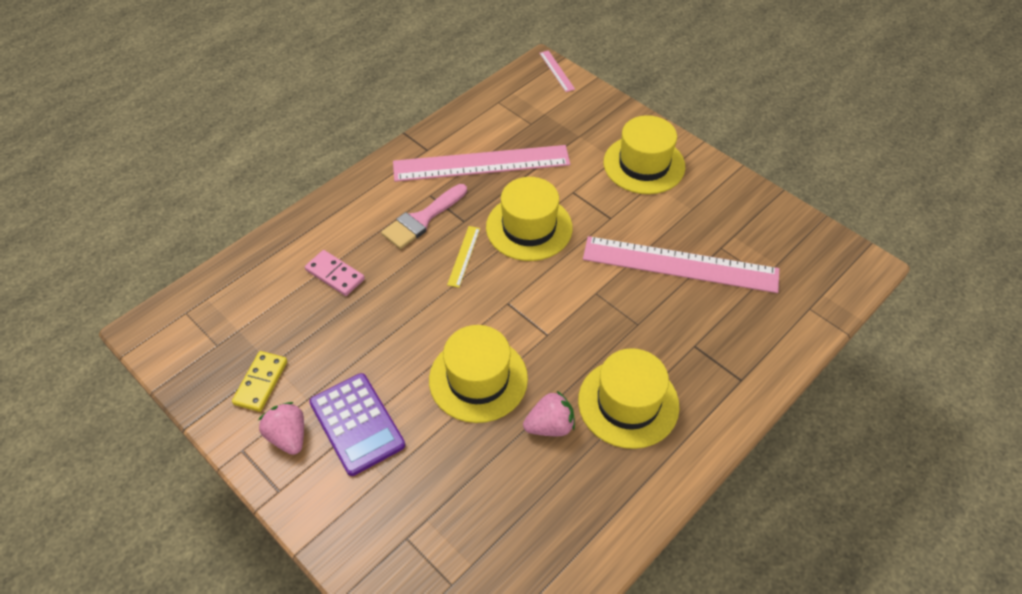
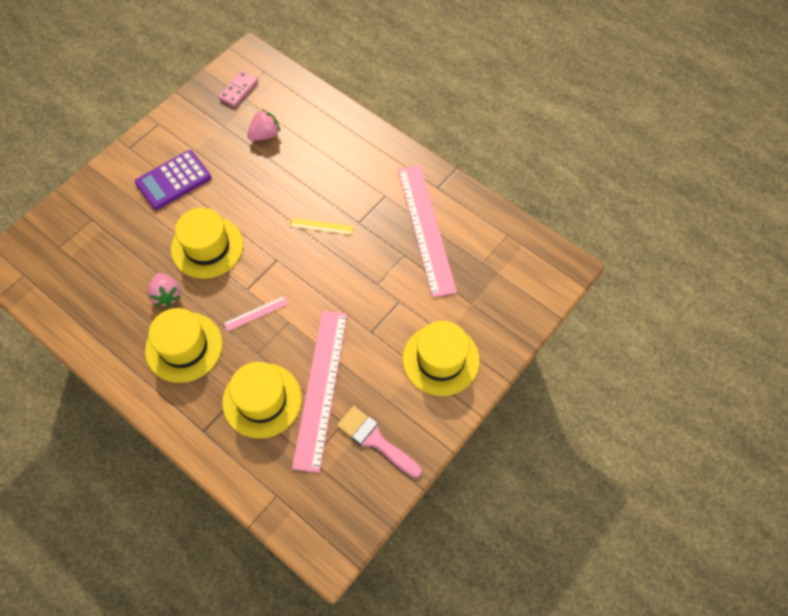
camera: 85 degrees right, 10 degrees up
(261, 382) = (207, 123): yellow domino -> none
(288, 436) = (166, 145): pink strawberry -> pink strawberry (265, 135)
(335, 275) = (299, 147): pink domino -> pink domino (238, 90)
(422, 219) = (358, 194): pink brush -> pink brush (375, 440)
(529, 227) = (355, 270): yellow hat -> yellow hat (262, 400)
(557, 71) = (562, 280): pink ruler -> pink ruler (256, 313)

